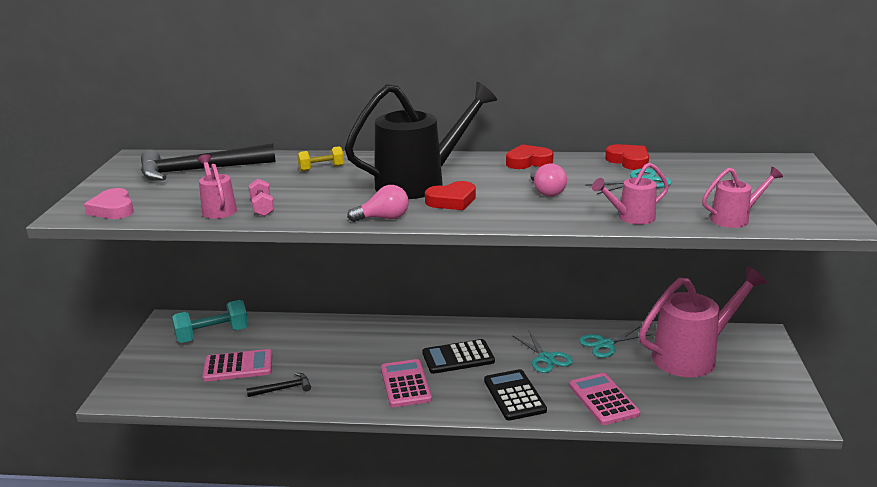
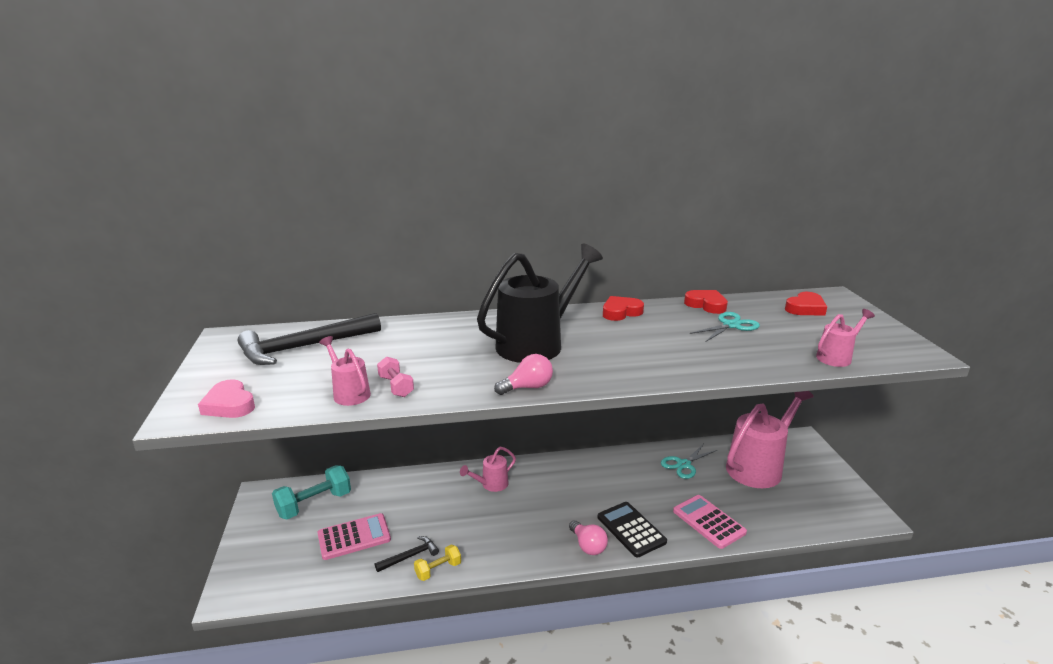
camera: 15 degrees left, 0 degrees up
(321, 168) = (431, 334): yellow dumbbell -> yellow dumbbell (438, 570)
(405, 384) = (527, 532): pink calculator -> none
(452, 201) = (580, 361): red heart -> red heart (805, 308)
(458, 357) = (563, 496): black calculator -> none
(546, 192) = (659, 343): pink light bulb -> pink light bulb (588, 546)
(546, 358) = (640, 486): turquoise scissors -> none
(631, 218) = (752, 364): pink watering can -> pink watering can (491, 484)

